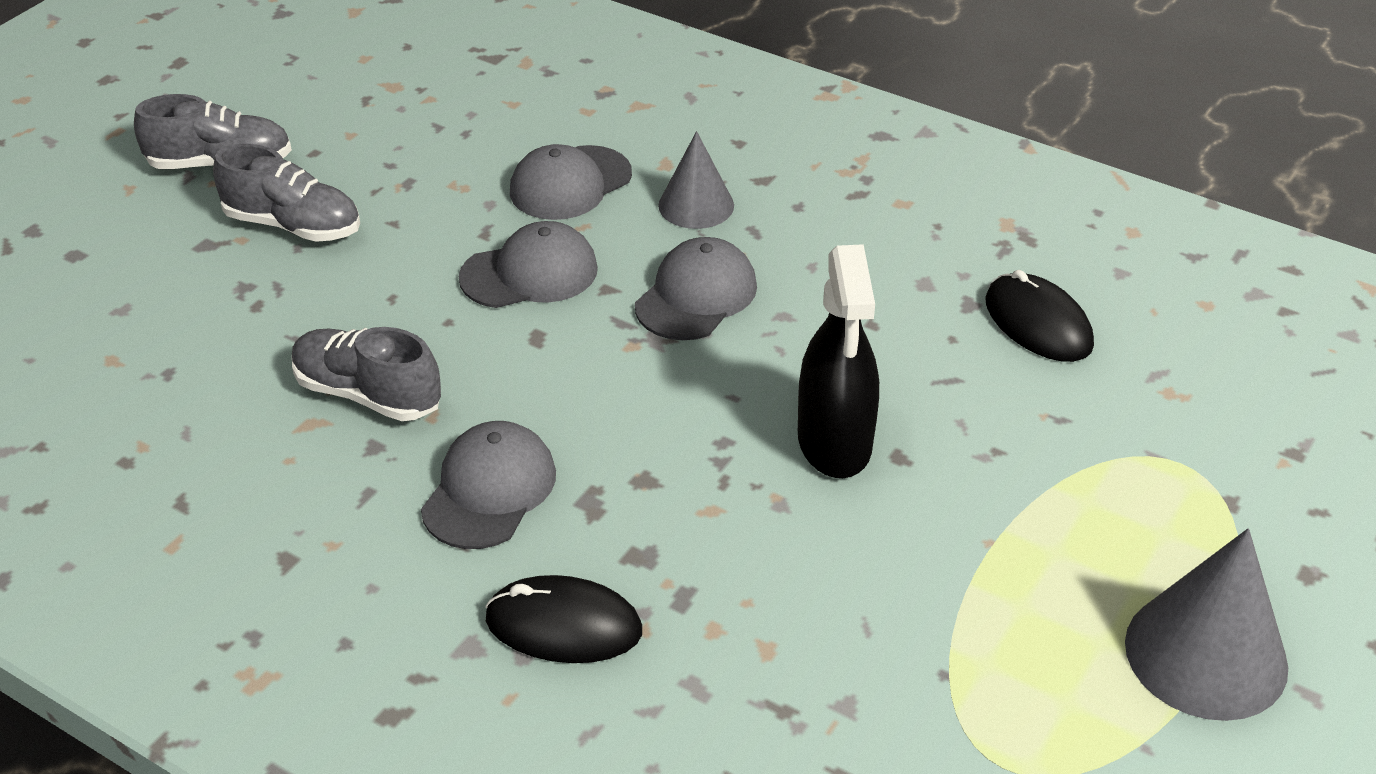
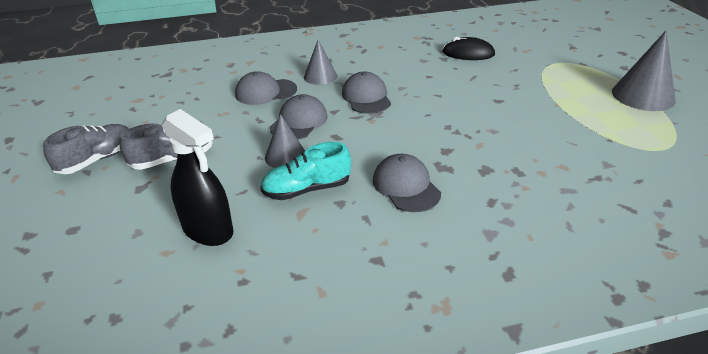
camera: 45 degrees left, 5 degrees down
(368, 394) = (307, 189): grey shoe -> turquoise shoe
(424, 320) = (285, 156): none -> grey cone
(563, 625) = (503, 204): black mouse -> none
(570, 183) = (265, 92): grey cap -> grey cap turned 75 degrees clockwise
(834, 442) = (476, 107): black spray bottle -> black spray bottle (208, 230)

